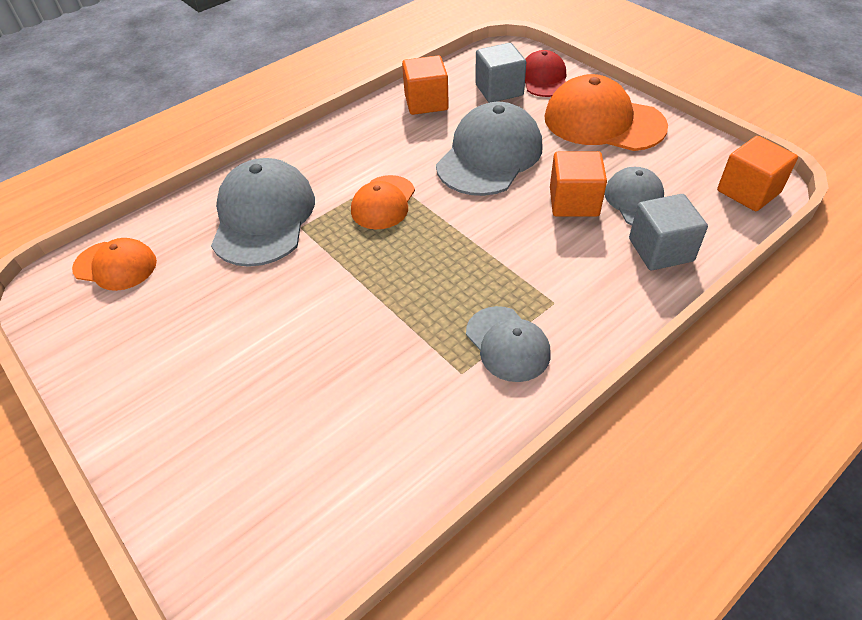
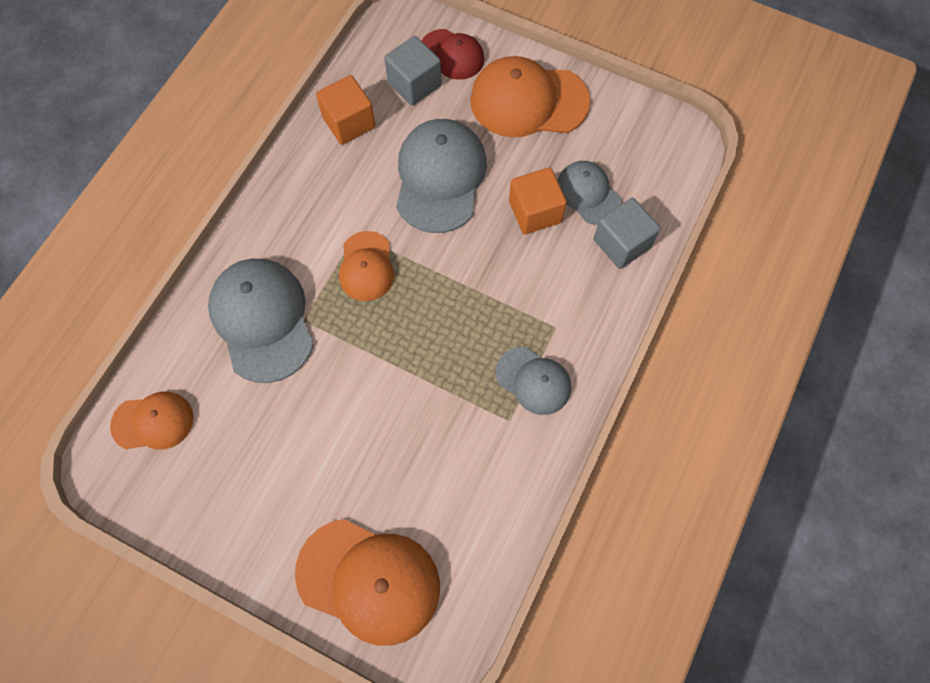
camera: 25 degrees left, 20 degrees up
(219, 481) = (369, 581): none -> orange cap
(543, 78) = (452, 55): red cap -> red cap turned 150 degrees clockwise
(748, 191) = (675, 153): orange cube -> none

